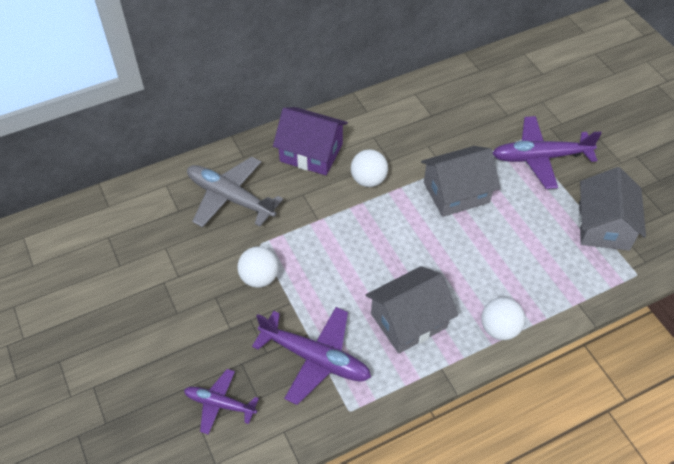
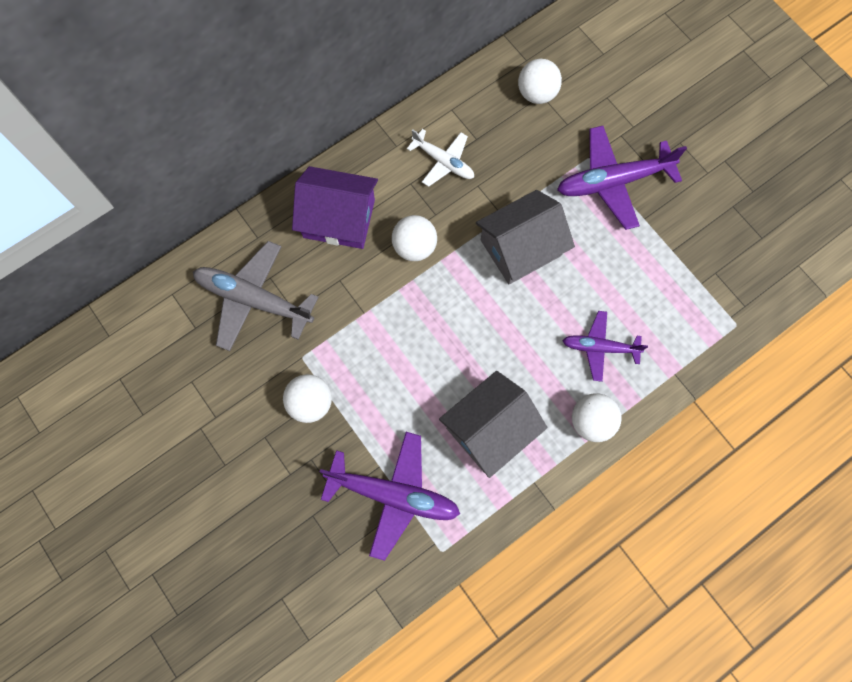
camera: 10 degrees left, 20 degrees up
(220, 404) = (299, 569): purple plane -> purple plane (600, 347)
(402, 126) = (443, 161): none -> white plane
(485, 92) = (537, 93): none -> white ball
(603, 226) = (694, 266): grey house -> none

